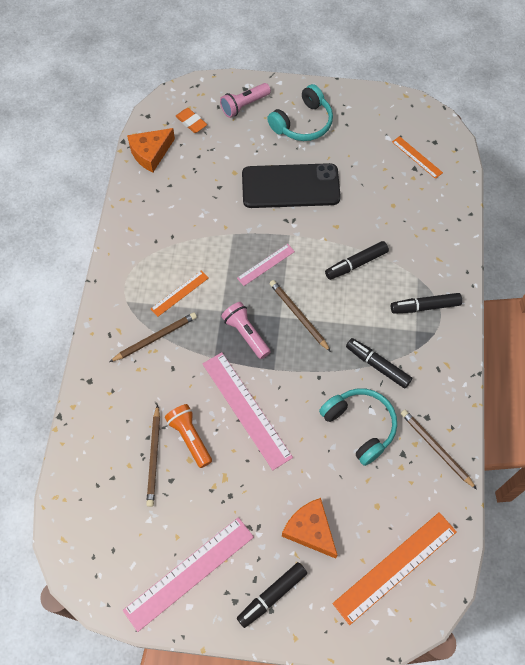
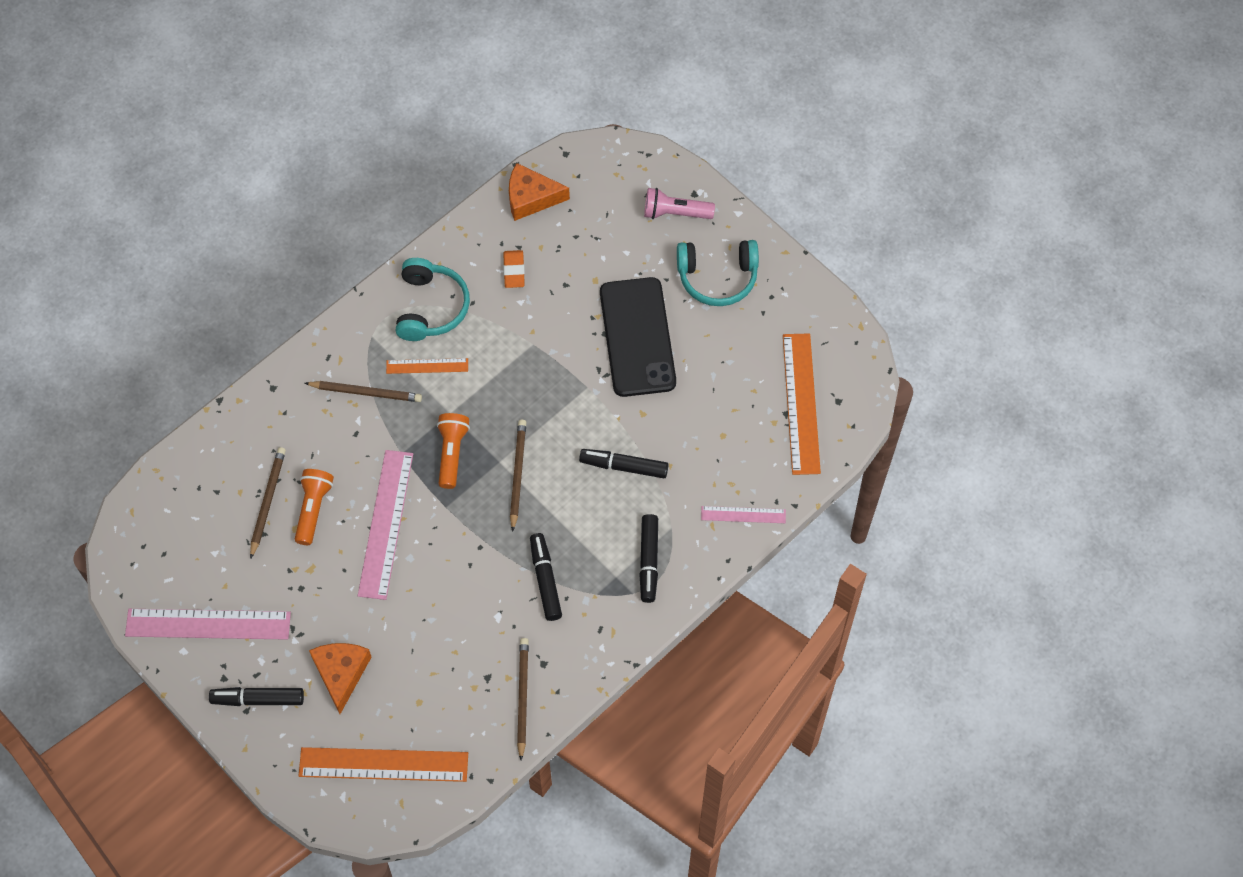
camera: 40 degrees right, 0 degrees up
(154, 457) = (267, 502): brown pencil -> brown pencil turned 150 degrees clockwise
(191, 122) = (603, 193): orange eraser -> orange eraser (514, 271)
(246, 334) = (452, 453): pink flashlight -> orange flashlight
(266, 265) = (535, 400): pink ruler -> pink ruler (743, 515)
(290, 186) = (637, 337): black phone -> black phone turned 45 degrees clockwise
(360, 426) = (473, 621): turquoise headphones -> turquoise headphones (431, 307)
(417, 157) = (801, 403): orange ruler -> orange ruler, size x1.89
(425, 306) = (649, 561): black marker -> black marker turned 120 degrees counterclockwise

